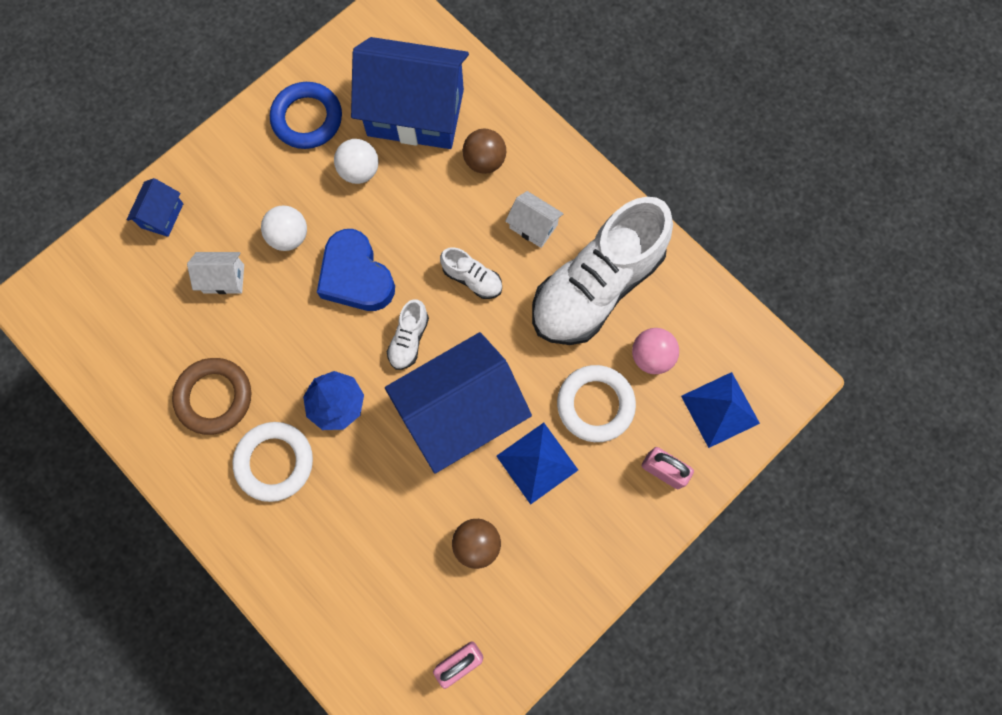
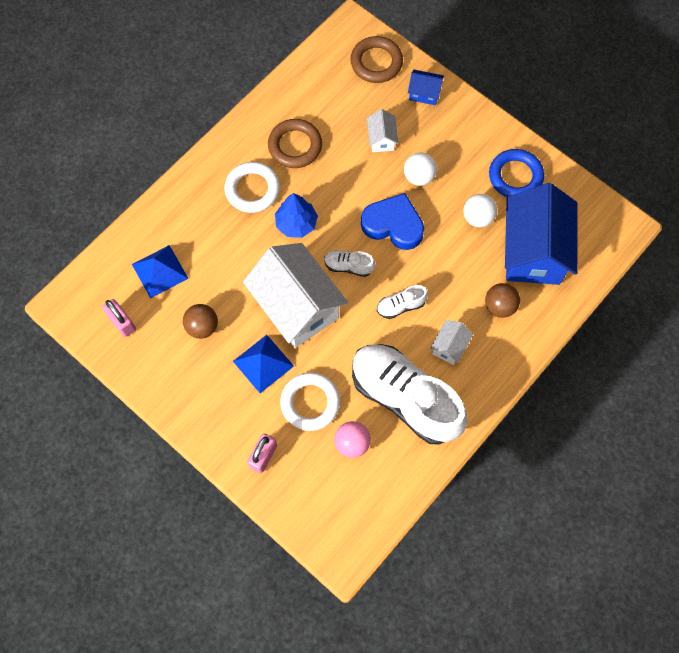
camera: 85 degrees right, 5 degrees down
(99, 274) = (376, 62): none -> brown ring
(356, 276) = (393, 225): blue heart -> blue heart turned 60 degrees clockwise
(460, 412) = (297, 307): blue house -> white house
(472, 279) = (401, 306): white shoe -> white shoe turned 45 degrees clockwise
(720, 409) = (314, 498): blue pyramid -> blue pyramid (159, 271)

